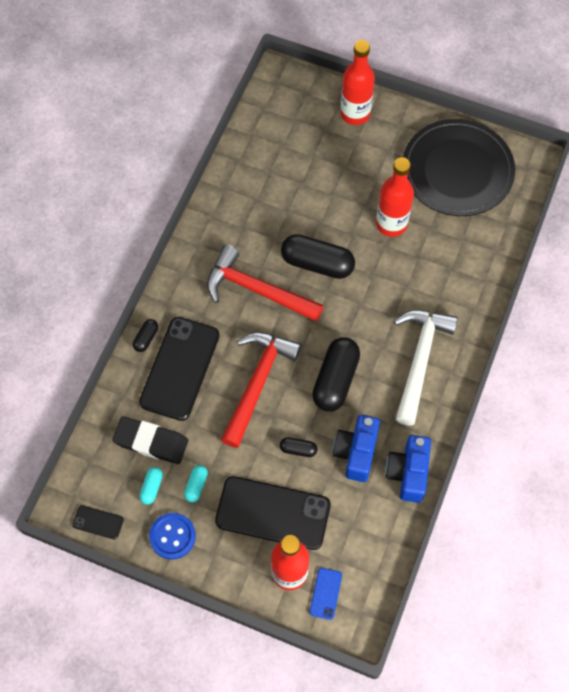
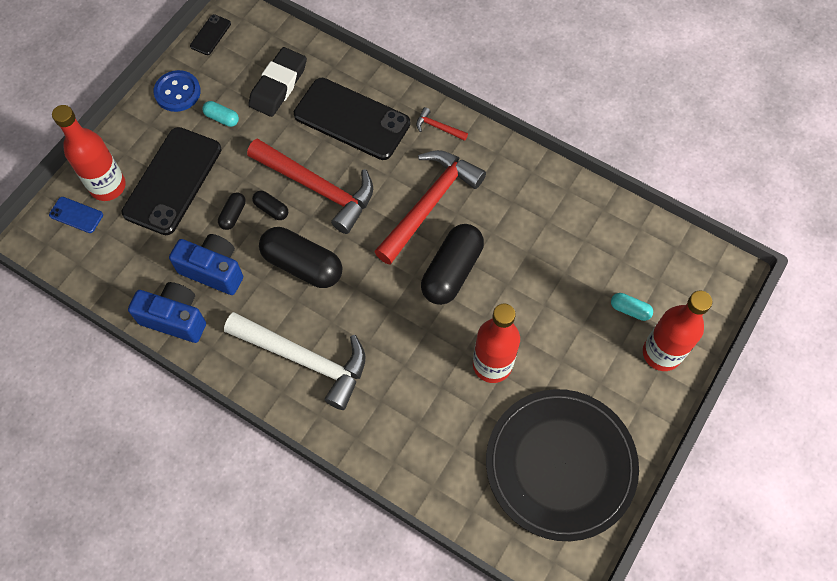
camera: 100 degrees right, 0 degrees up
(146, 338) = (393, 93): black capsule -> black capsule (271, 209)
(151, 487) = (231, 81): turquoise capsule -> turquoise capsule (630, 310)
(177, 295) = (438, 127): none -> red hammer

